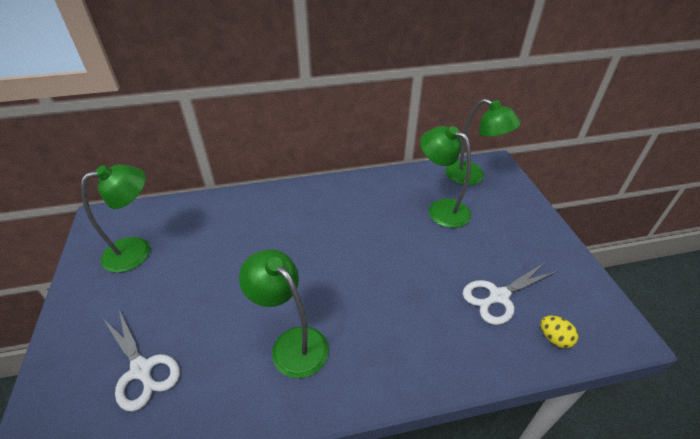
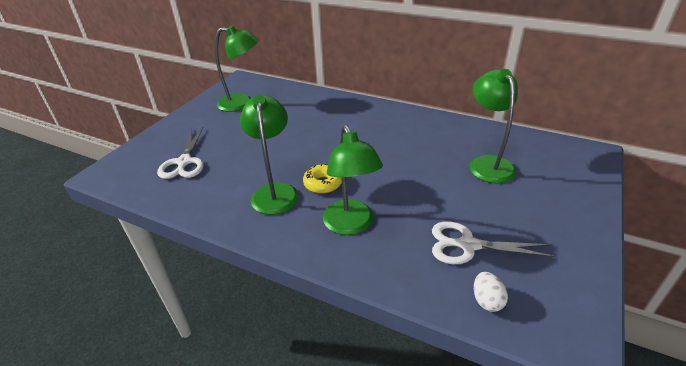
camera: 40 degrees right, 5 degrees down
(330, 305) = (323, 183): none -> yellow donut
(472, 176) = (551, 152): green lamp -> green lamp (351, 225)
(554, 338) = (487, 301): yellow egg -> white egg

